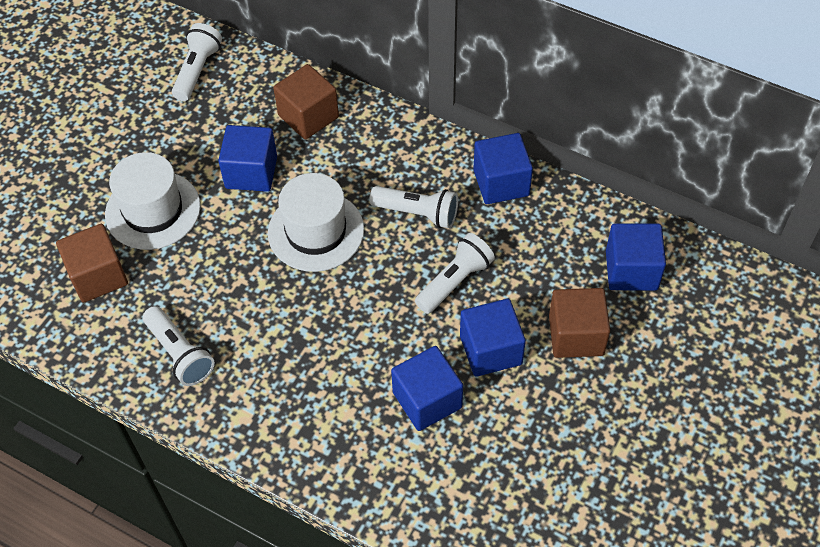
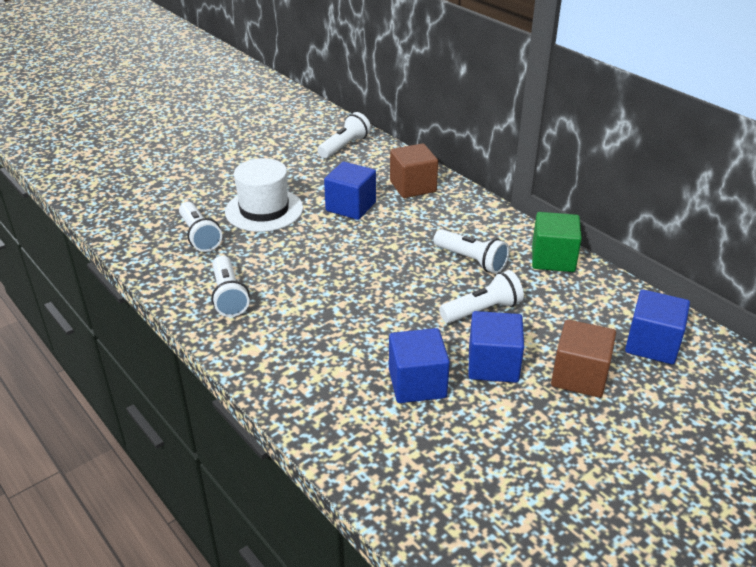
camera: 20 degrees right, 20 degrees down
(98, 276) = (199, 236): brown cube -> white flashlight
(316, 231) = (381, 251): white hat -> none
(501, 182) = (553, 259): blue cube -> green cube

